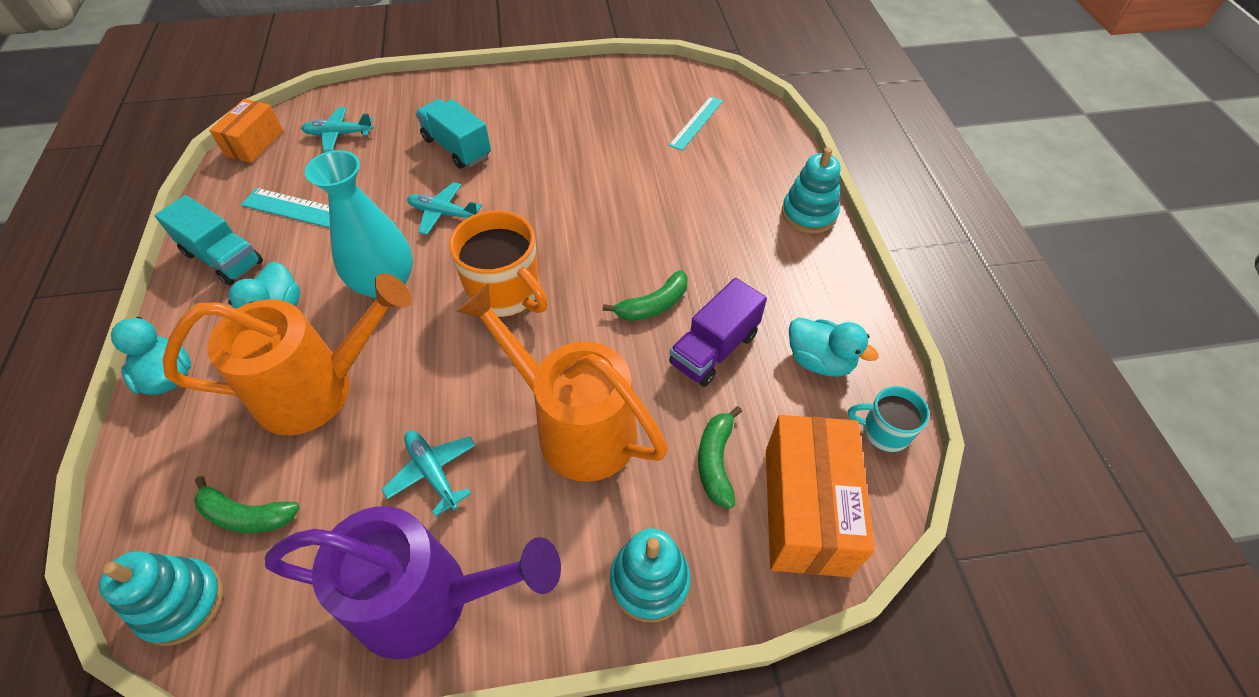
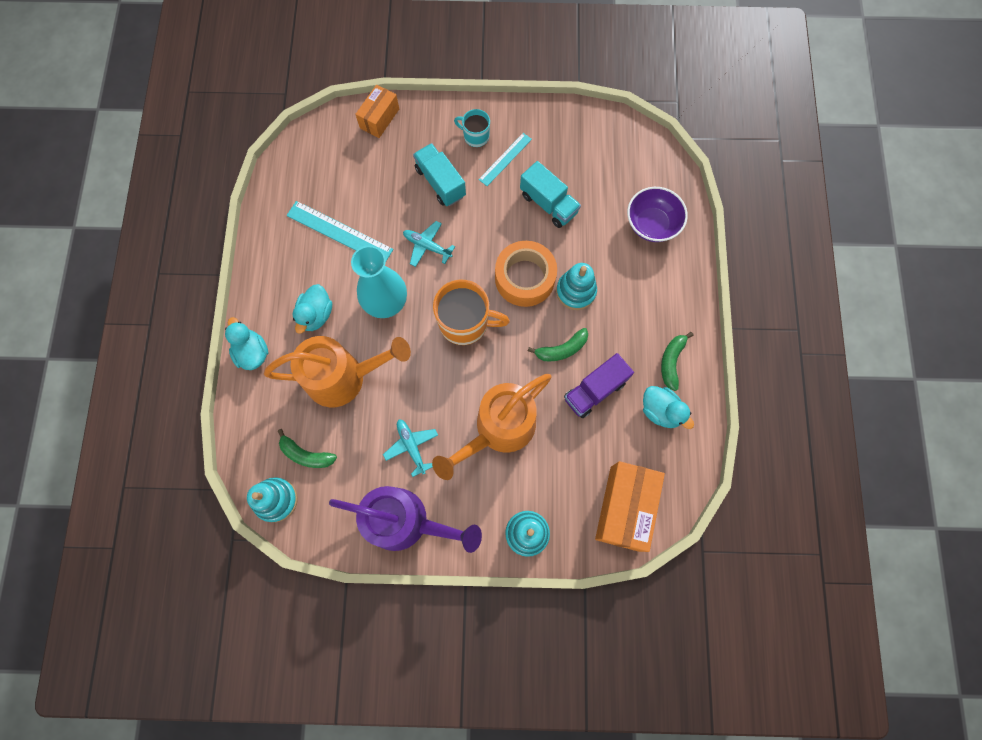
camera: 10 degrees right, 20 degrees up
(223, 258) = (278, 262): turquoise truck -> turquoise truck (548, 204)
(255, 143) = (292, 154): orange box -> orange box (379, 118)
(339, 134) = (353, 154): turquoise plane -> none
(506, 292) = (465, 323): orange mug -> orange mug turned 45 degrees counterclockwise
(574, 425) = (498, 430): orange watering can -> orange watering can turned 90 degrees counterclockwise
(584, 231) = (525, 278): none -> orange tape
(696, 123) = (625, 184): turquoise ruler -> turquoise ruler (505, 159)
(716, 461) = (579, 468): green banana -> green banana (671, 362)
(741, 156) = (651, 224): none -> purple bowl
(808, 214) = (687, 289): turquoise stacking toy -> turquoise stacking toy (576, 291)
(884, 431) = (686, 467): turquoise mug -> turquoise mug (475, 136)

